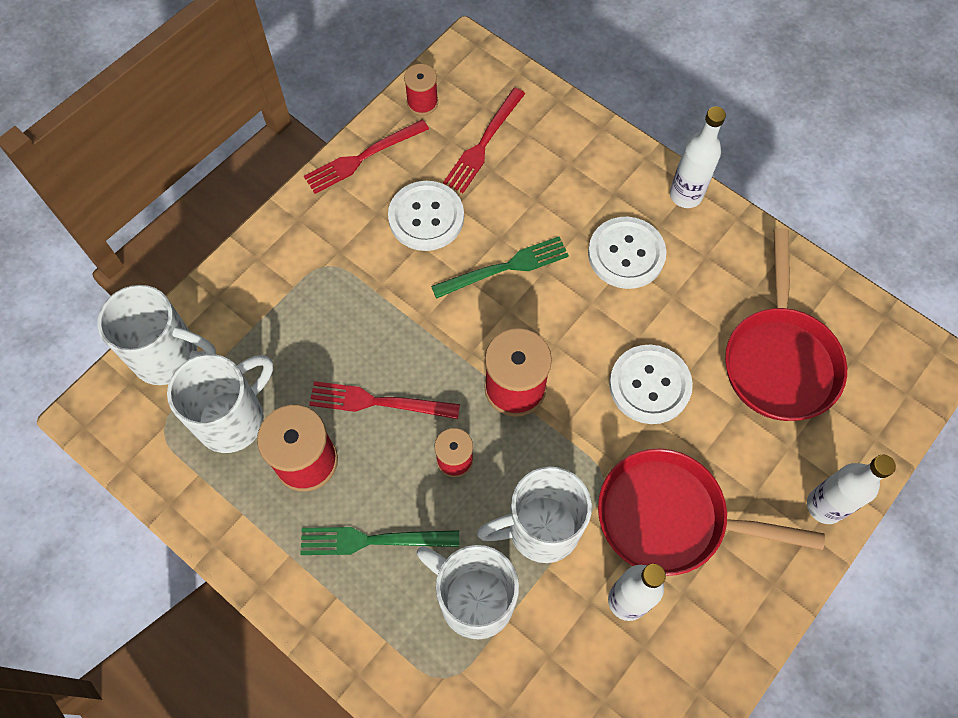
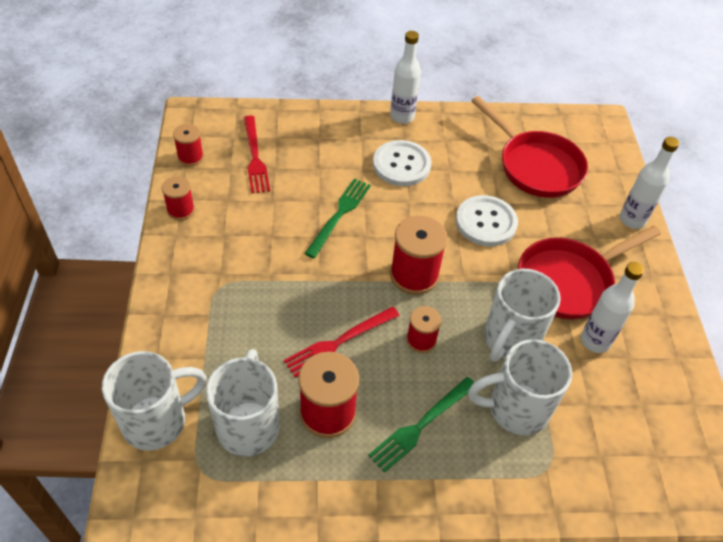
camera: 45 degrees left, 15 degrees down
(362, 157) = (181, 210): red fork -> red spool
(426, 217) = (260, 218): white button -> none

